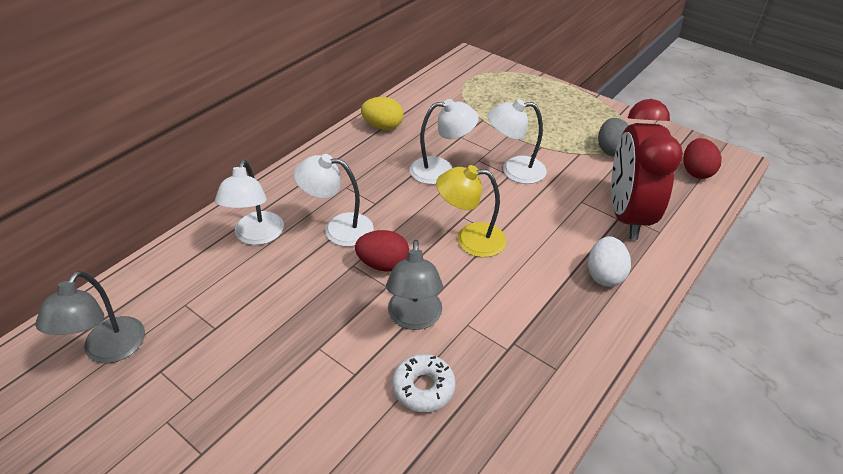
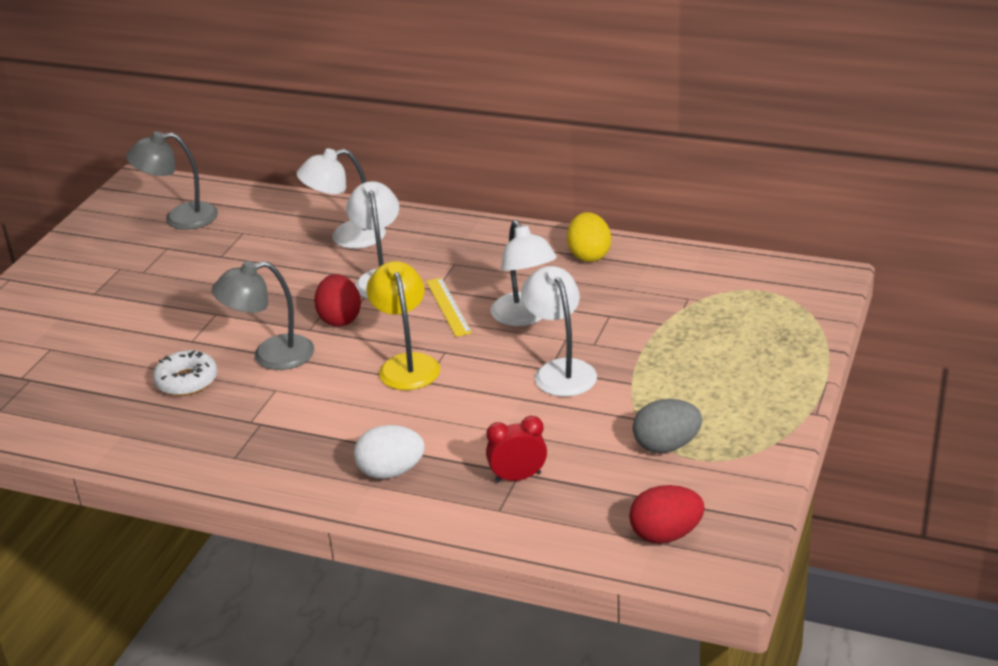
camera: 75 degrees right, 10 degrees down
(404, 202) = (448, 306): none -> yellow ruler
(627, 215) = (518, 477): red clock -> red clock, size x0.43

